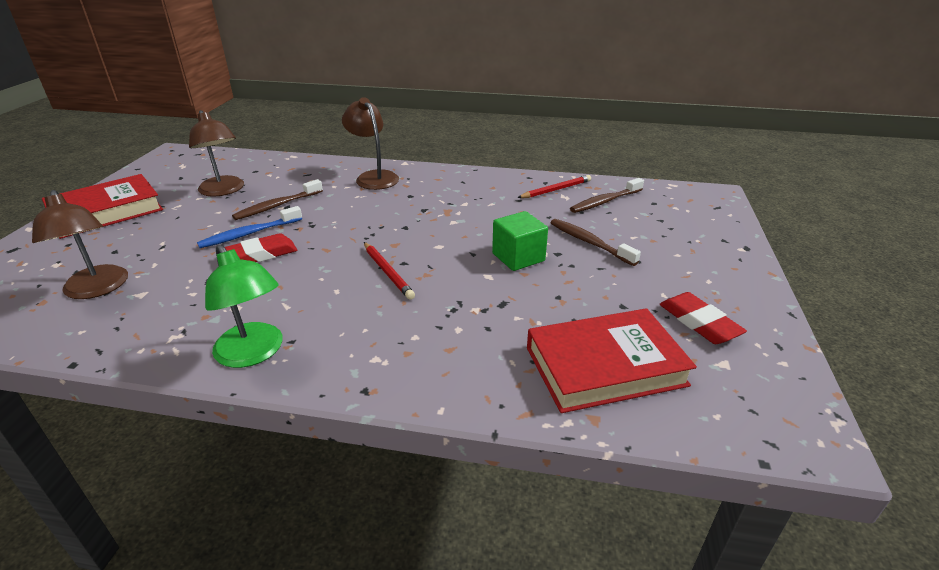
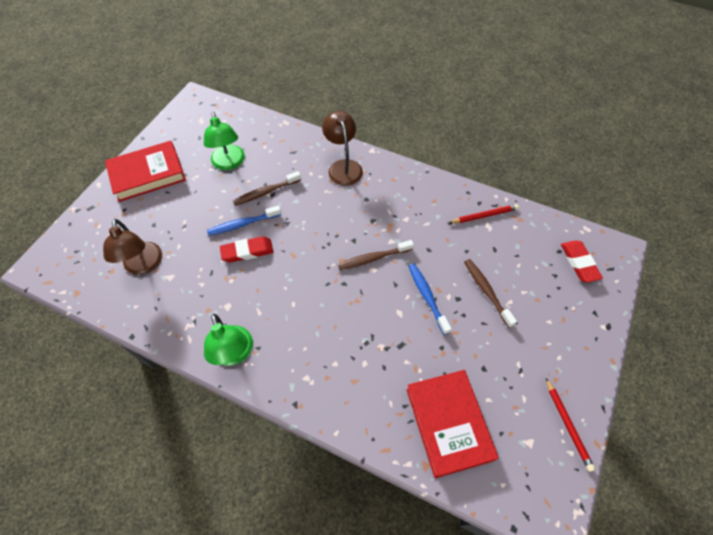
camera: 15 degrees right, 25 degrees up
(223, 191) = (229, 163): brown lamp -> green lamp
(388, 272) = (330, 292): red pencil -> red pencil (567, 425)
(518, 257) = (427, 297): green cube -> blue toothbrush
(605, 201) = (519, 241): brown toothbrush -> brown toothbrush (373, 258)
(605, 366) = (449, 423): red book -> red book turned 75 degrees clockwise
(699, 322) = (531, 399): red eraser -> red eraser (579, 263)

